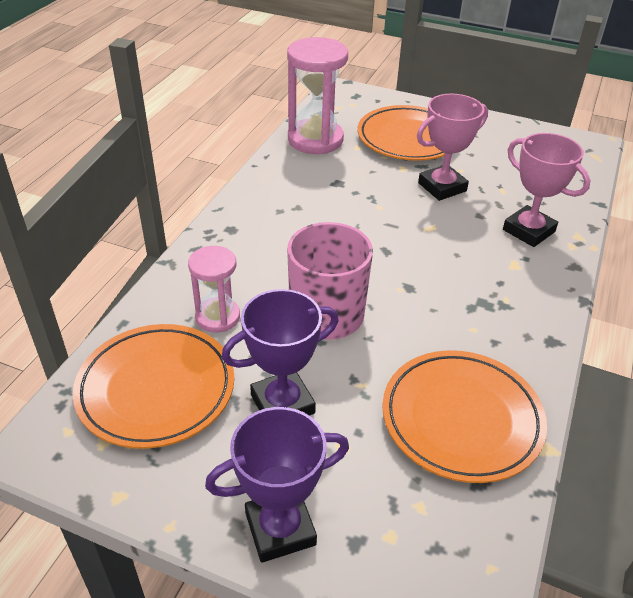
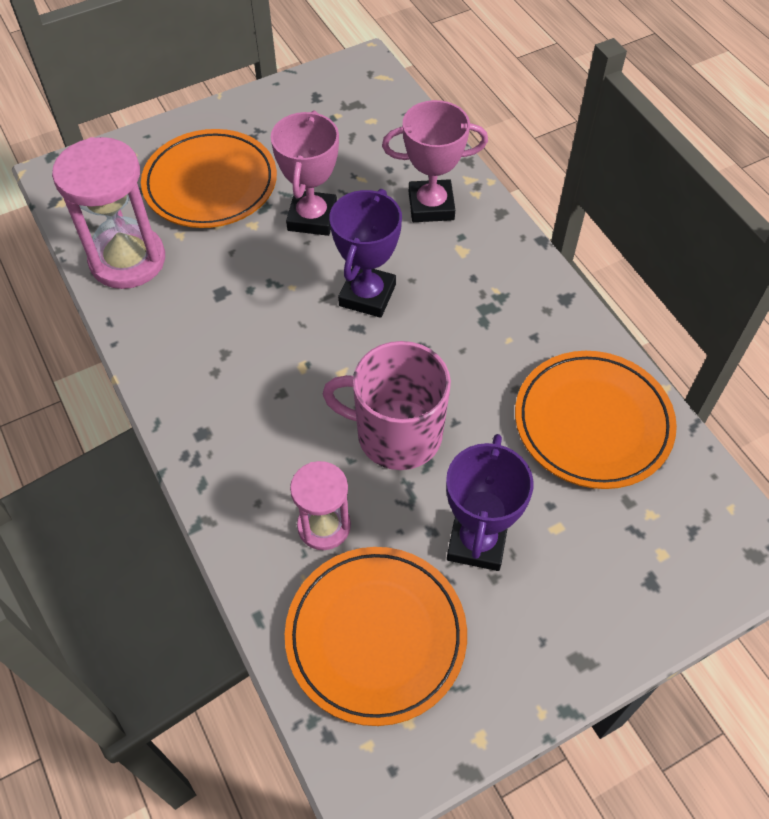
camera: 50 degrees left, 15 degrees up
(280, 528) = (602, 628): purple trophy -> purple trophy (367, 295)

